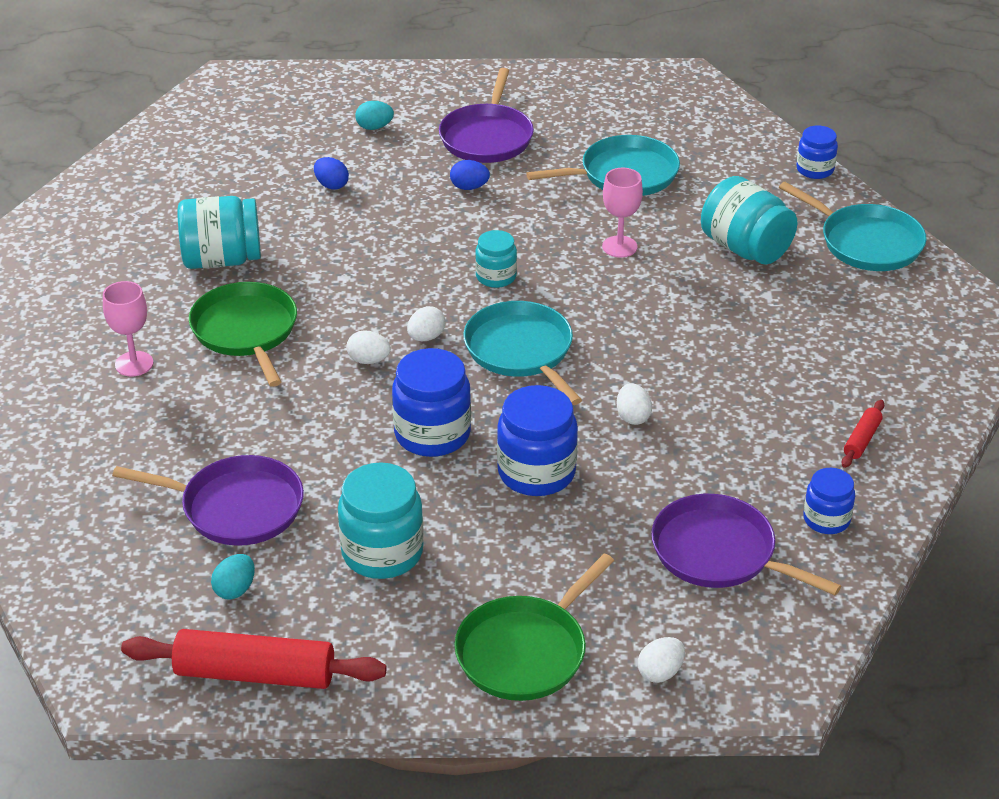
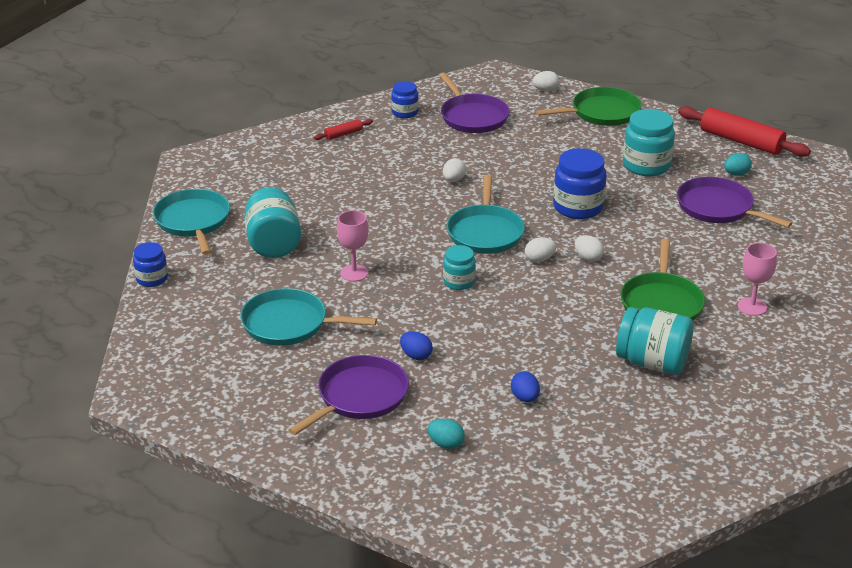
camera: 150 degrees left, 5 degrees down
(536, 472) = (533, 173): blue jar -> none

